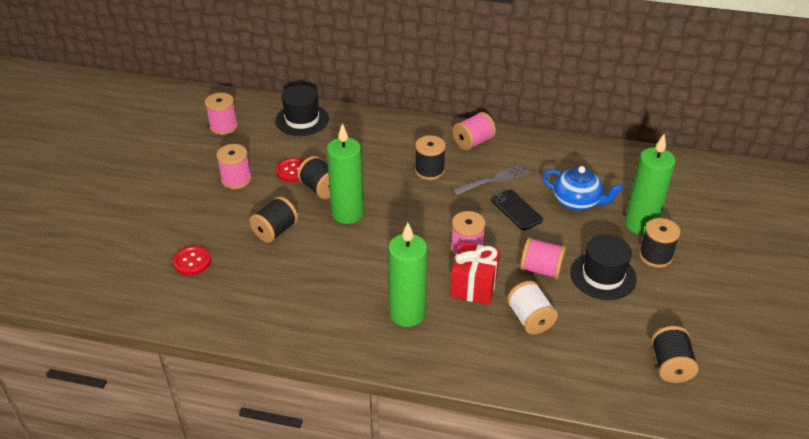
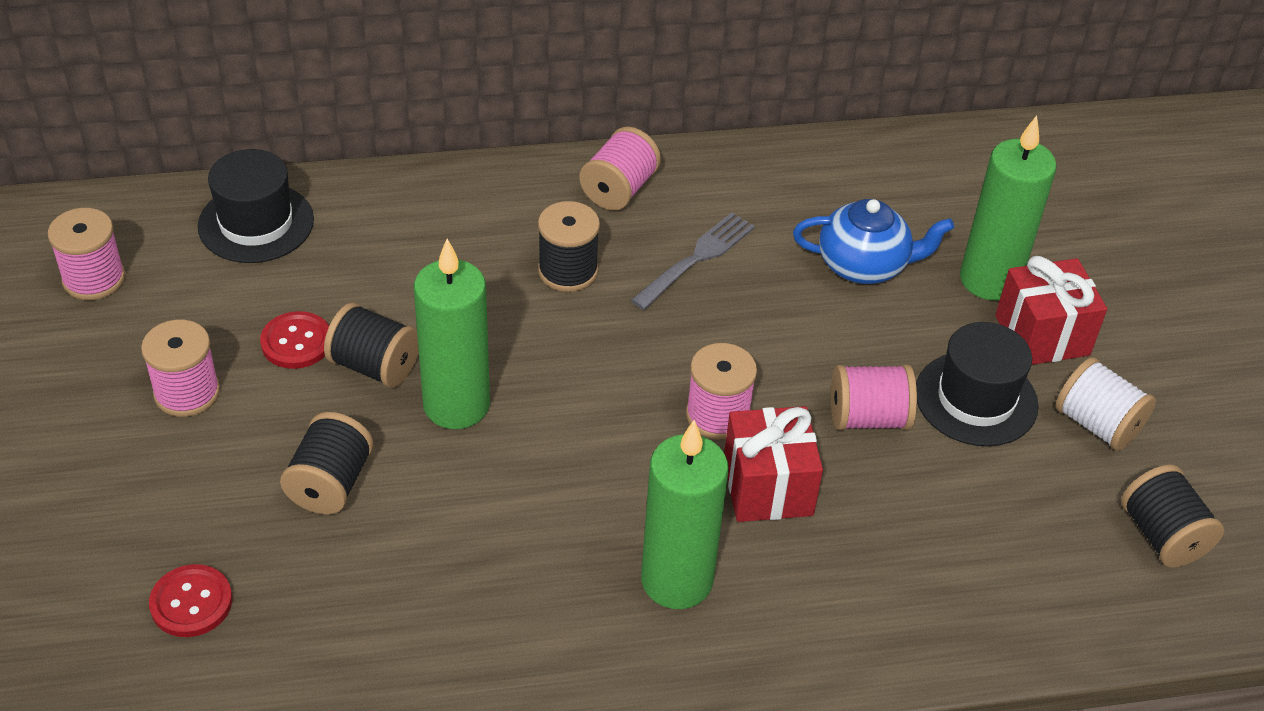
camera: 25 degrees left, 5 degrees up
(516, 210) = (767, 310): black phone -> none
(530, 319) = (896, 521): white spool -> white spool (1097, 424)
(655, 256) = (1042, 335): black spool -> red gift

